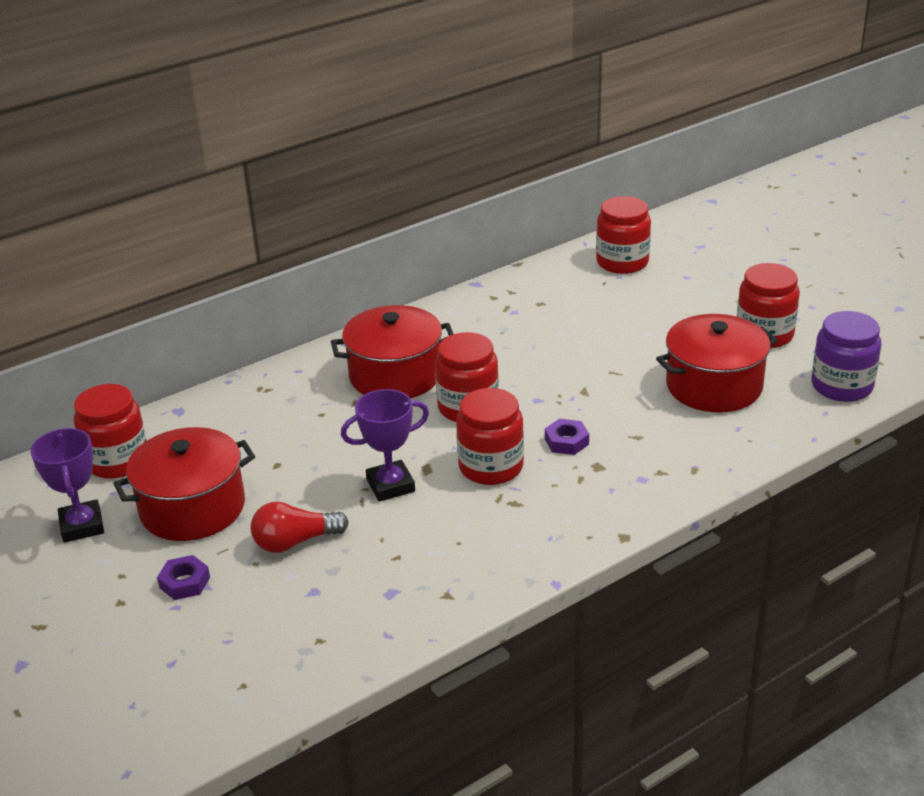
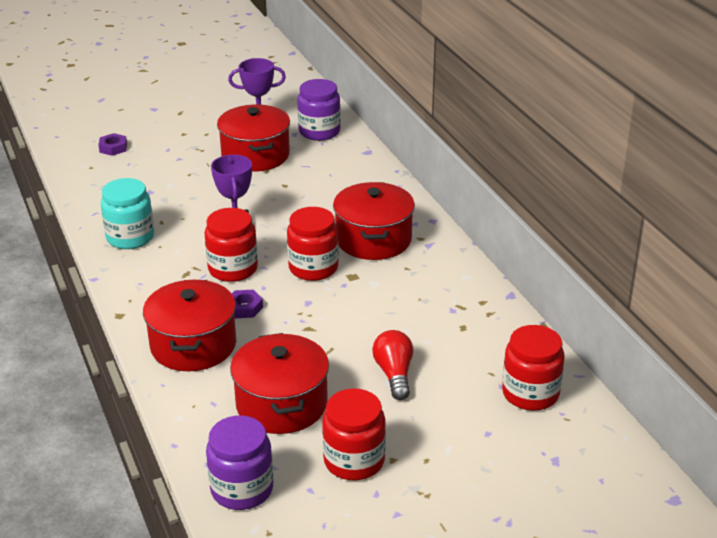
camera: 100 degrees right, 0 degrees up
(117, 461) = (319, 132): red jar -> purple jar
(185, 582) = (186, 152): purple nut -> purple nut (113, 148)
(295, 542) = (199, 188): red light bulb -> red light bulb (394, 374)
(445, 577) = (130, 237): none -> turquoise jar
(652, 463) = (193, 345): none -> red pot

